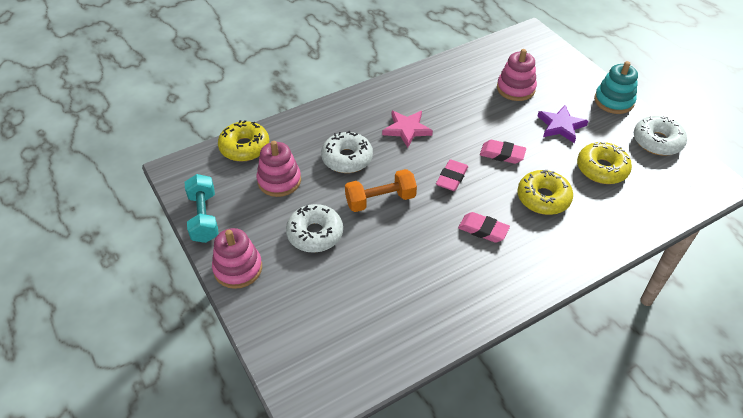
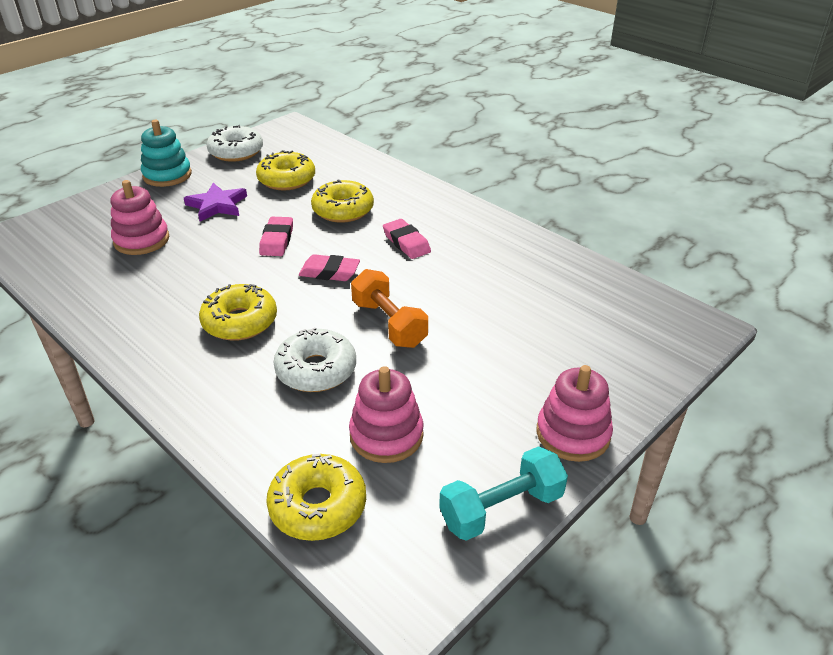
camera: 105 degrees left, 10 degrees down
(315, 234) = (474, 371): white donut -> none
(407, 129) = (240, 322): pink star -> yellow donut
(483, 230) = (406, 243): pink eraser -> pink eraser turned 45 degrees counterclockwise

